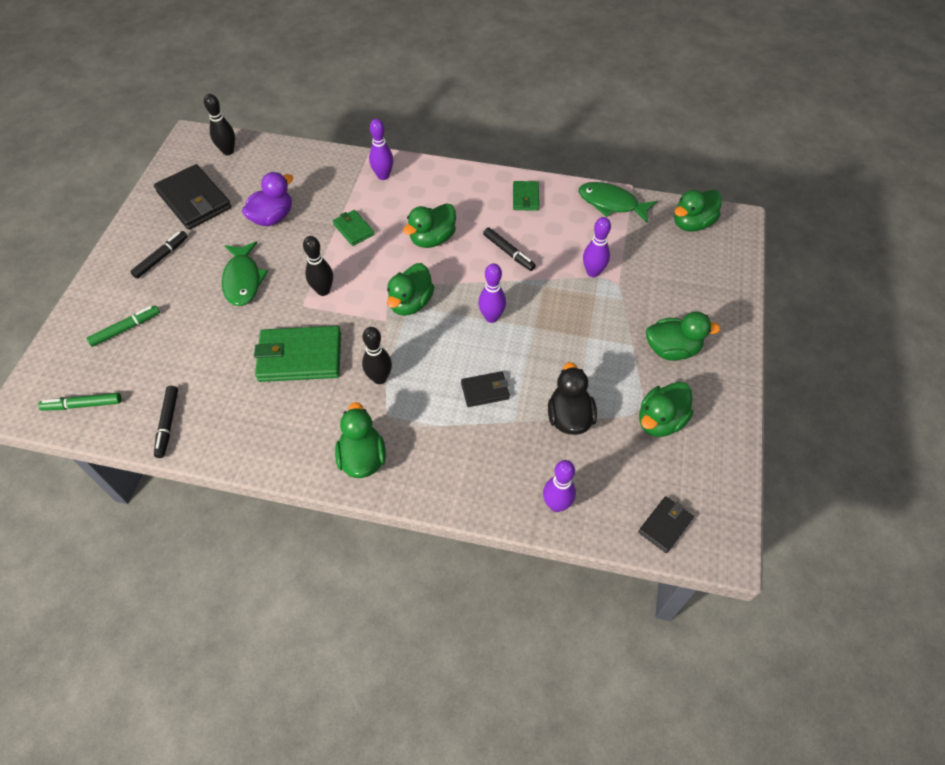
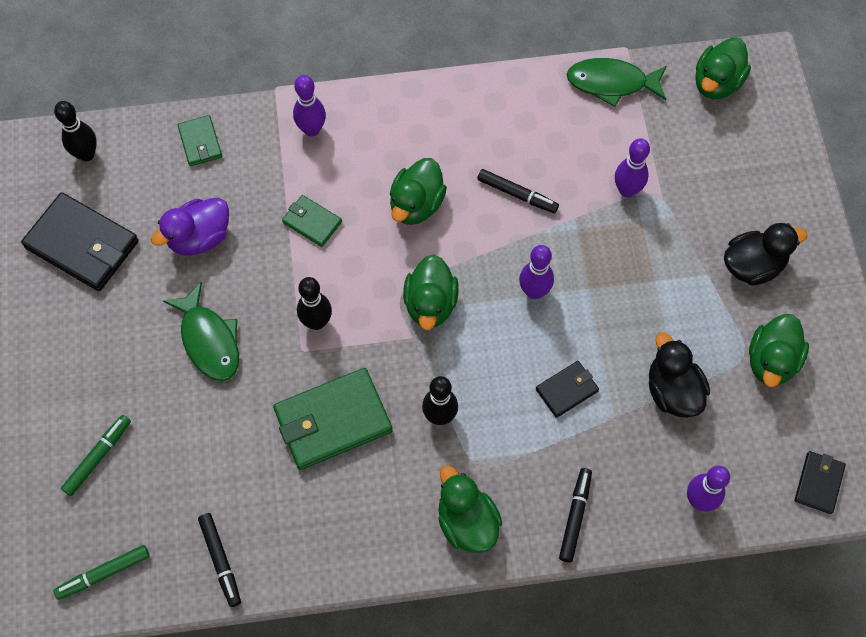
camera: 20 degrees left, 10 degrees up
(161, 257) = (86, 343): black marker -> black marker (575, 516)
(272, 217) = (199, 238): purple duck -> purple duck turned 150 degrees counterclockwise
(525, 198) = (505, 107): green wallet -> green wallet (200, 142)
(672, 349) = (753, 265): green duck -> black duck

